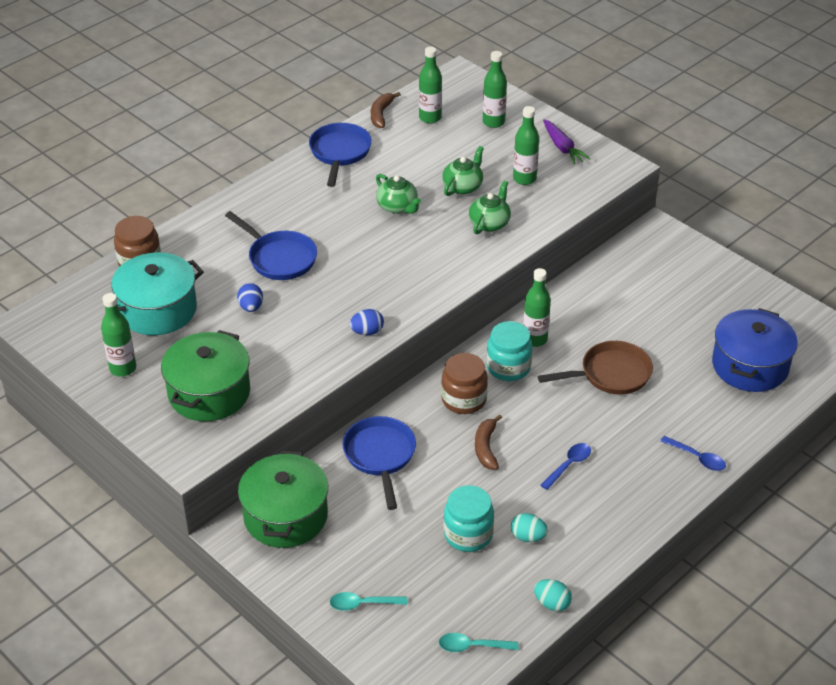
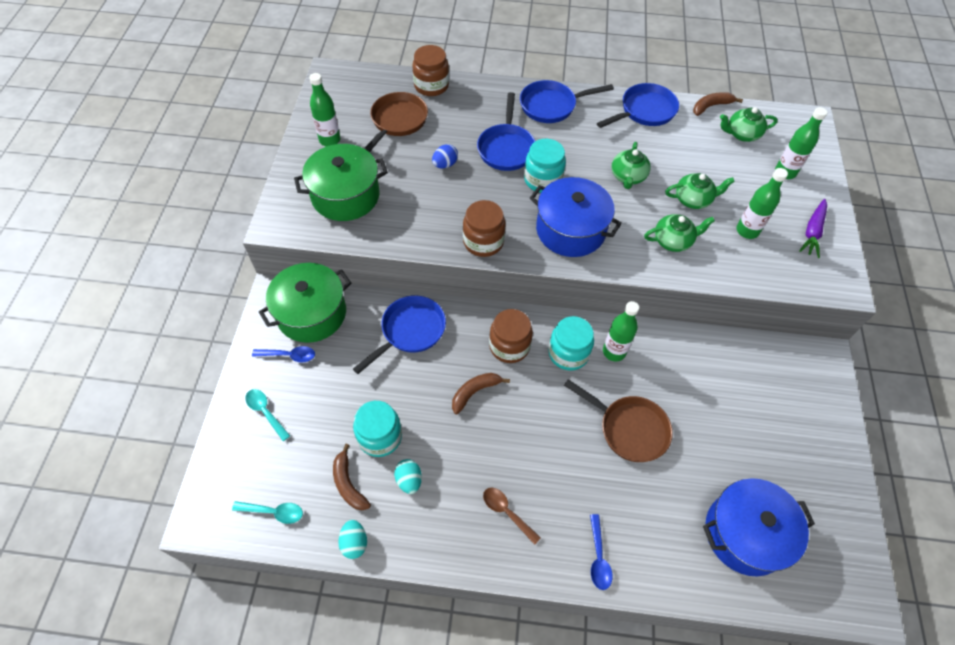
camera: 50 degrees right, 15 degrees up
(158, 310) = (397, 122): turquoise pot -> brown pan
(264, 202) = (551, 106): none -> blue pan
(342, 257) = (542, 180): none -> turquoise jar
(367, 332) = (483, 242): blue egg -> brown jar
(414, 273) = (570, 230): none -> blue pot
(430, 118) = (742, 134): green bottle -> green teapot
(472, 646) = (273, 512): turquoise spoon -> turquoise spoon turned 135 degrees clockwise
(493, 579) = (348, 483): none -> brown banana
(568, 465) = (505, 461): blue spoon -> blue spoon (289, 355)
(613, 490) = (507, 512): none -> brown spoon

